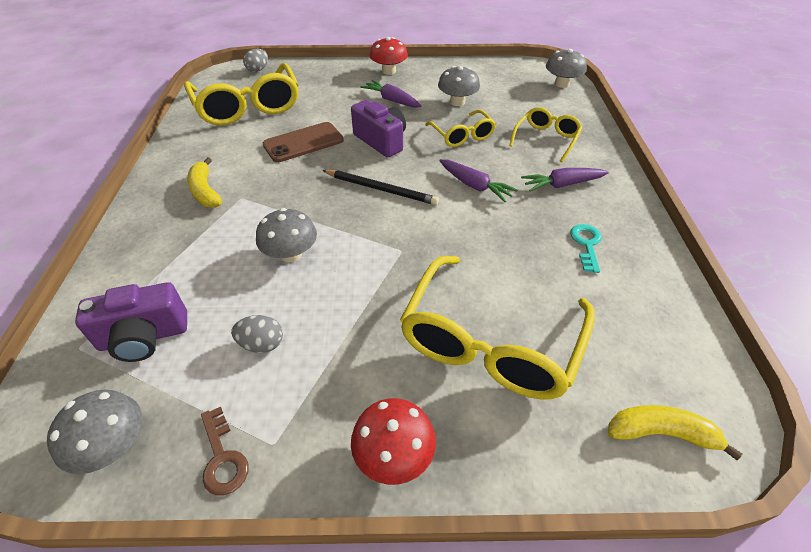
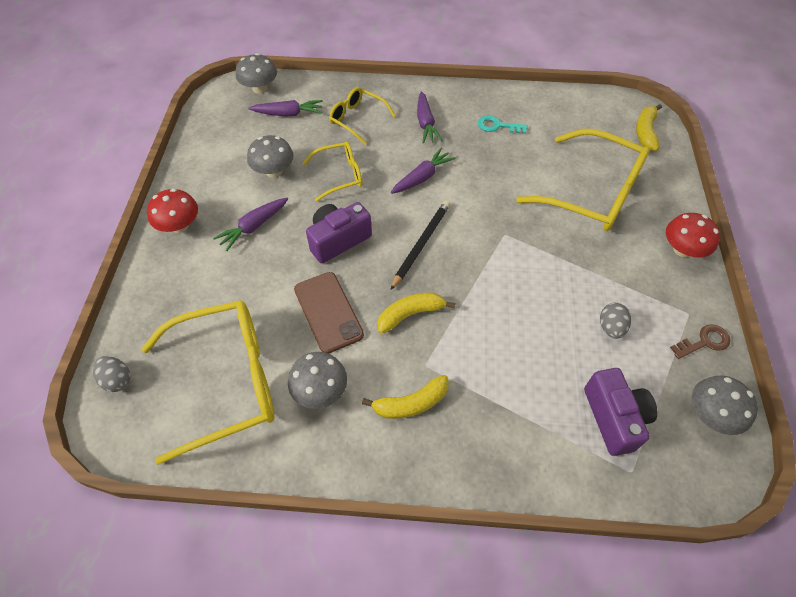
camera: 85 degrees left, 10 degrees up
(291, 254) = (510, 314): grey mushroom -> grey mushroom (320, 390)
(297, 186) = (410, 314): none -> yellow banana
(534, 101) = (289, 114): none -> purple carrot

